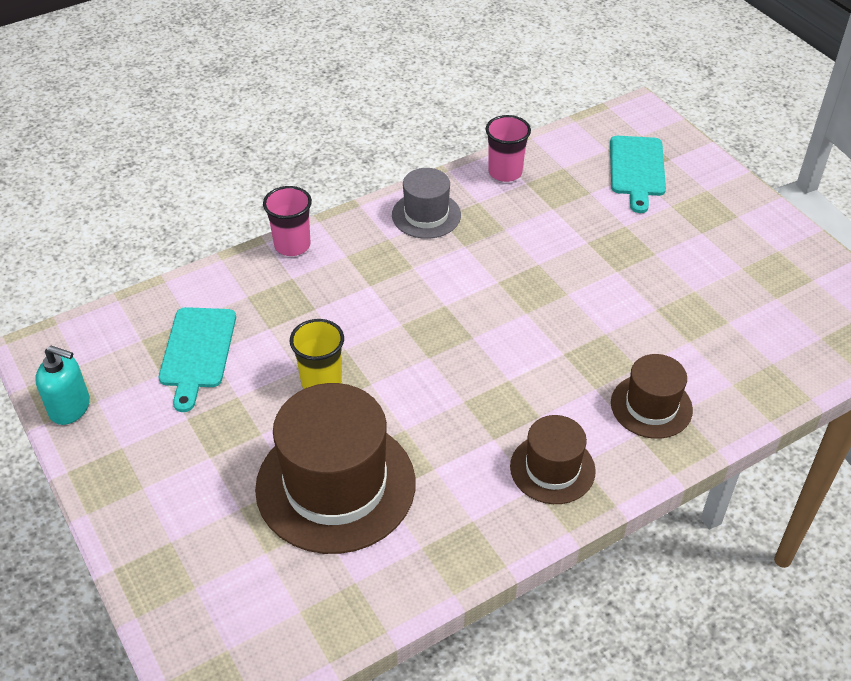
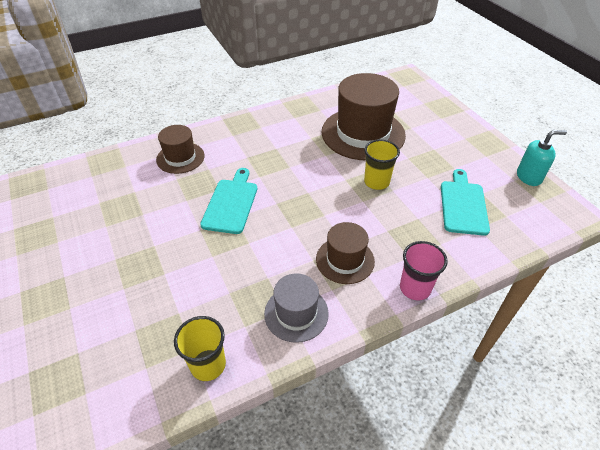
camera: 175 degrees left, 0 degrees up
(70, 408) = (529, 177): turquoise soap dispenser -> turquoise soap dispenser turned 150 degrees clockwise
(505, 172) = (208, 365): pink cup -> yellow cup
(552, 469) = (248, 134): brown hat -> brown hat (345, 260)
(637, 169) = (72, 358): turquoise cutting board -> turquoise cutting board (231, 203)

